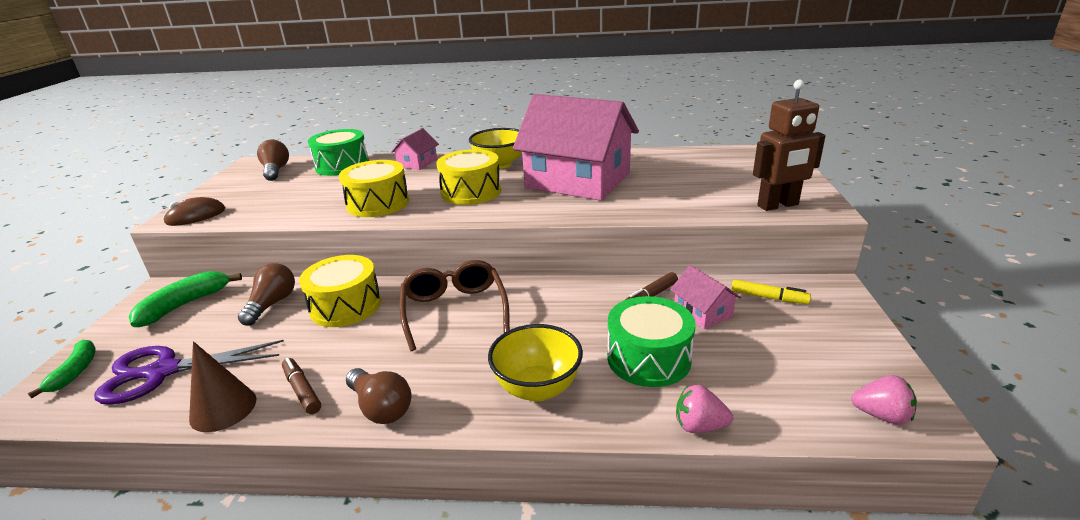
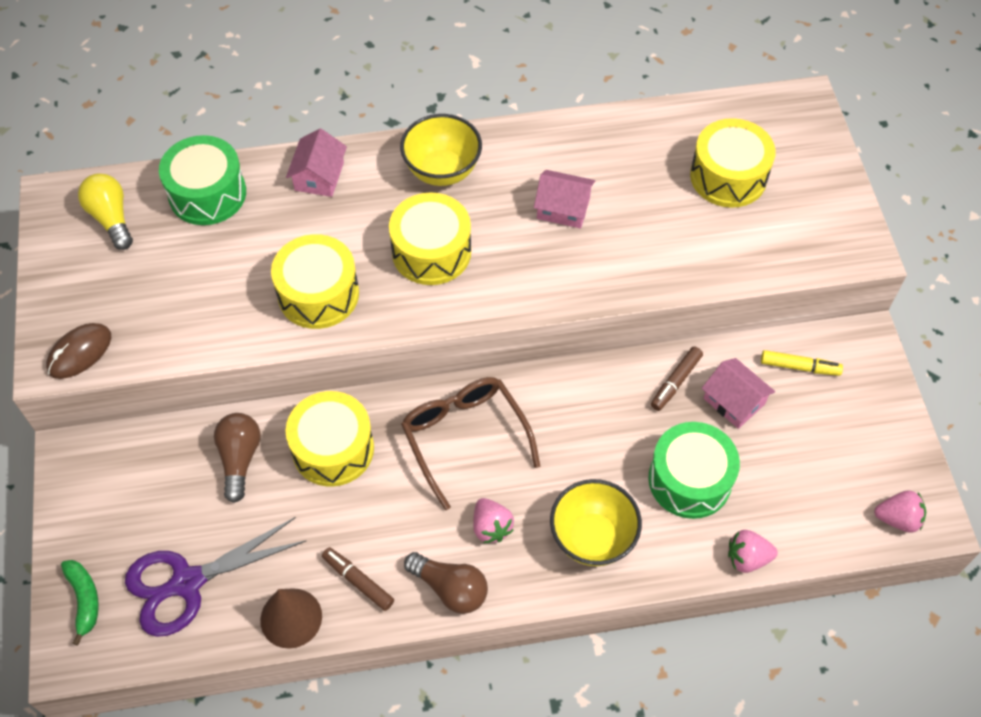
camera: 15 degrees left, 30 degrees up
(184, 305) = (128, 477): green banana -> none
(276, 171) = (111, 218): brown light bulb -> yellow light bulb
(445, 368) = (491, 527): none -> pink strawberry
(578, 180) = (563, 208): pink house -> pink house, size x0.42
(710, 174) = (728, 176): none -> yellow drum
(778, 205) = (812, 247): brown robot -> none

